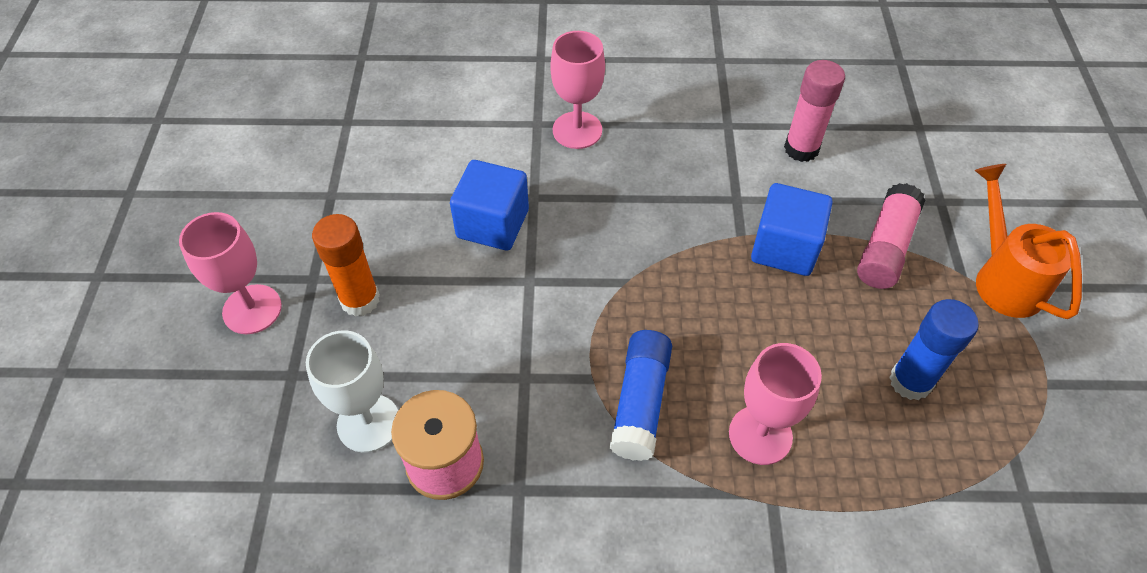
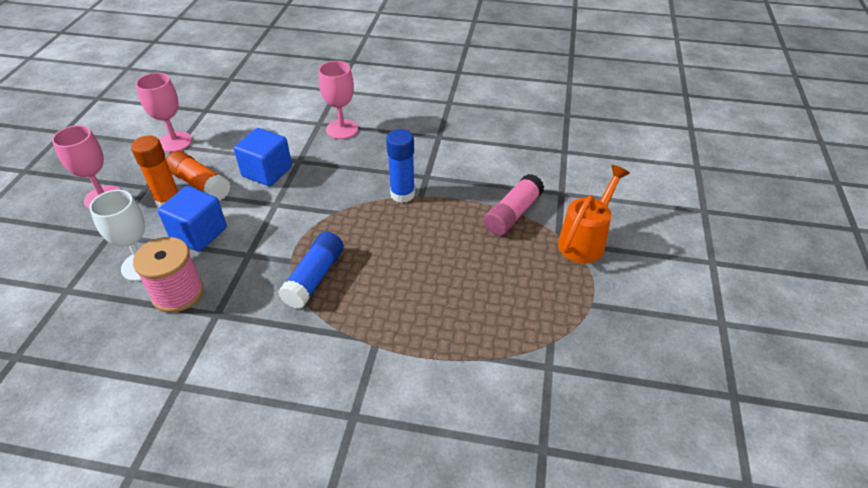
camera: 10 degrees right, 10 degrees down
(397, 262) = (200, 184): none -> orange glue stick
(760, 435) = (383, 306): pink goblet -> pink goblet (175, 142)
(784, 248) = (445, 206): blue cube -> blue cube (199, 233)
(801, 149) = (480, 154): pink glue stick -> none
(910, 381) = (497, 290): blue glue stick -> blue glue stick (402, 194)
(1002, 277) = (585, 240): orange watering can -> orange watering can turned 45 degrees clockwise

